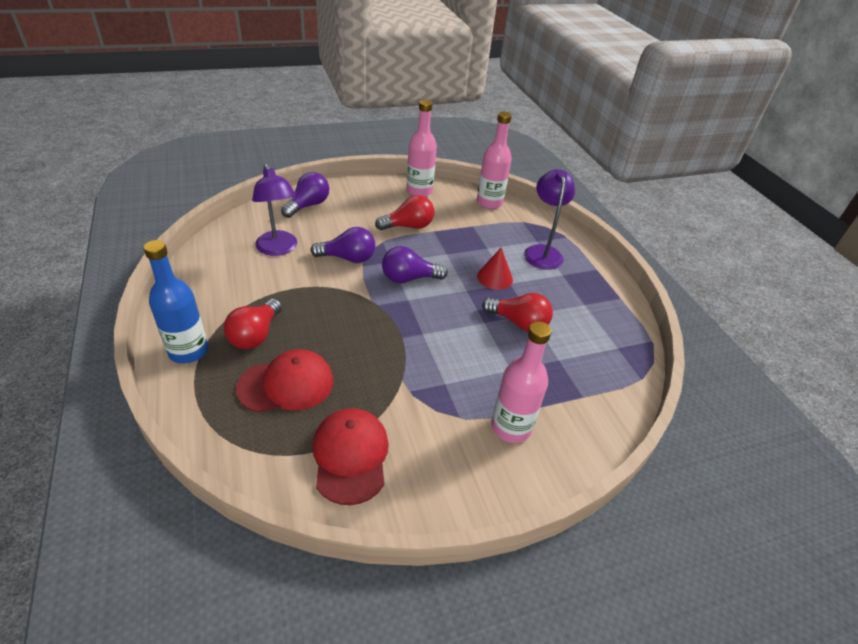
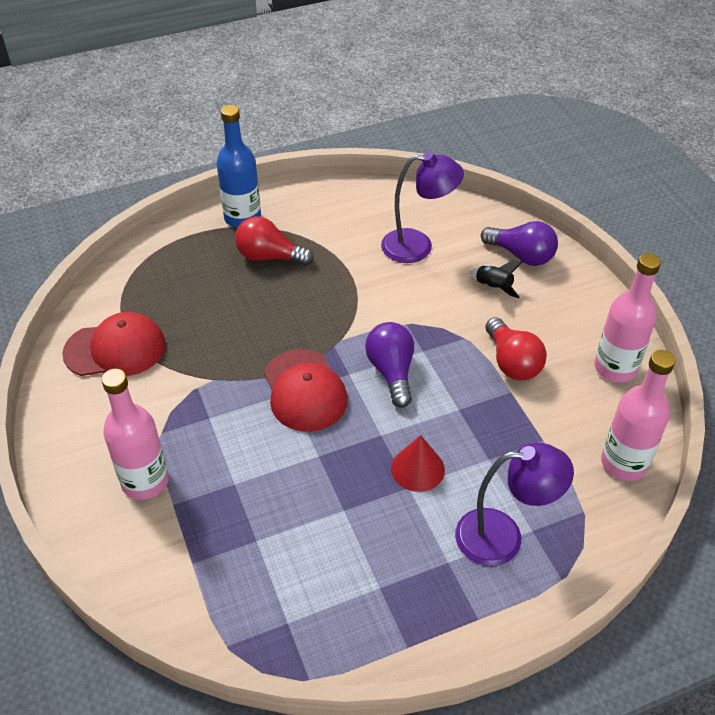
camera: 90 degrees right, 5 degrees up
(278, 249) = (418, 246): purple lamp -> purple lamp turned 150 degrees counterclockwise
(286, 384) = (203, 291): red cap -> red cap (305, 390)
(336, 222) = (493, 287): none -> black rocket
(348, 258) = (418, 308): purple light bulb -> none
(518, 323) = (324, 496): red light bulb -> none

